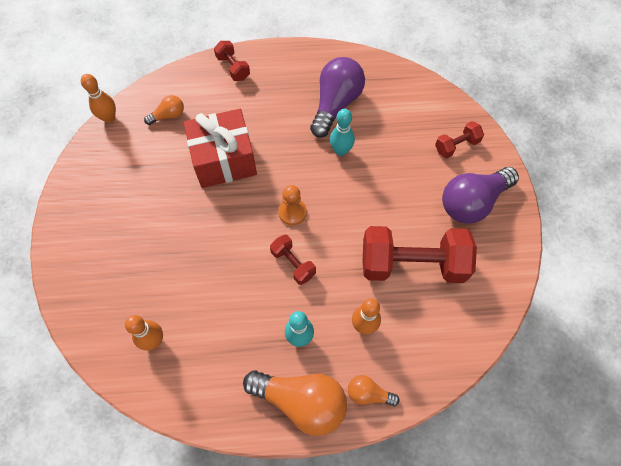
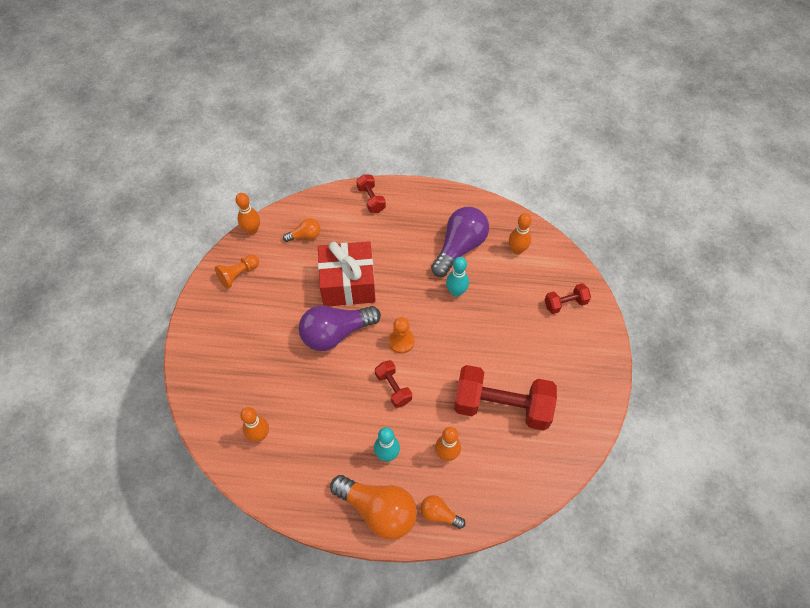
camera: 10 degrees right, 5 degrees down
(101, 168) = (238, 275): none -> orange pawn
(396, 98) = (517, 250): none -> orange bowling pin
(472, 202) = (569, 359): purple light bulb -> purple light bulb (336, 333)

